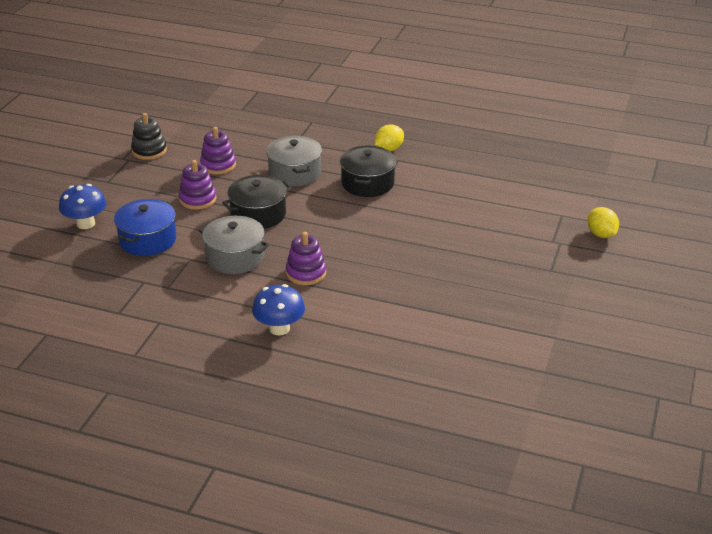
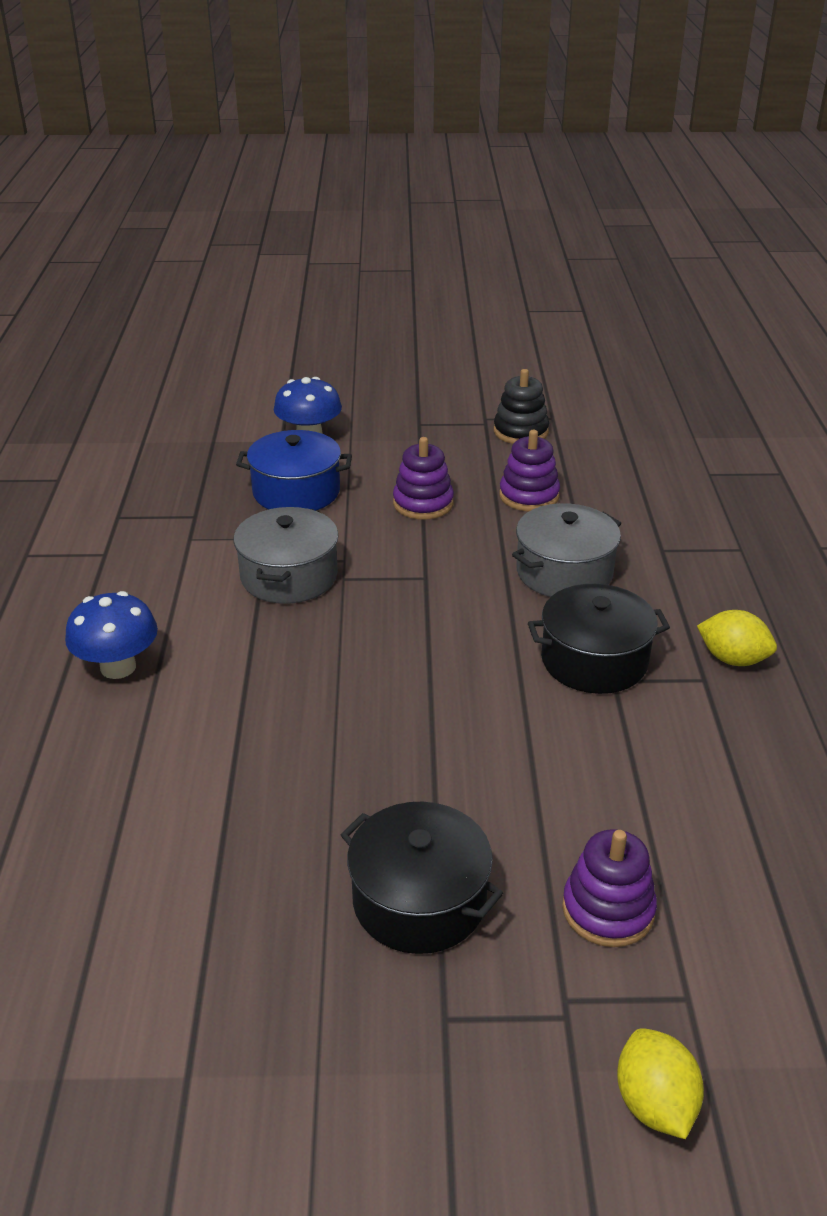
camera: 70 degrees right, 0 degrees up
(258, 214) = (417, 567): black pot -> black pot (419, 900)
(306, 273) = (277, 657): purple stacking toy -> purple stacking toy (608, 910)
(601, 234) = (654, 1103): yellow lemon -> yellow lemon turned 60 degrees counterclockwise

